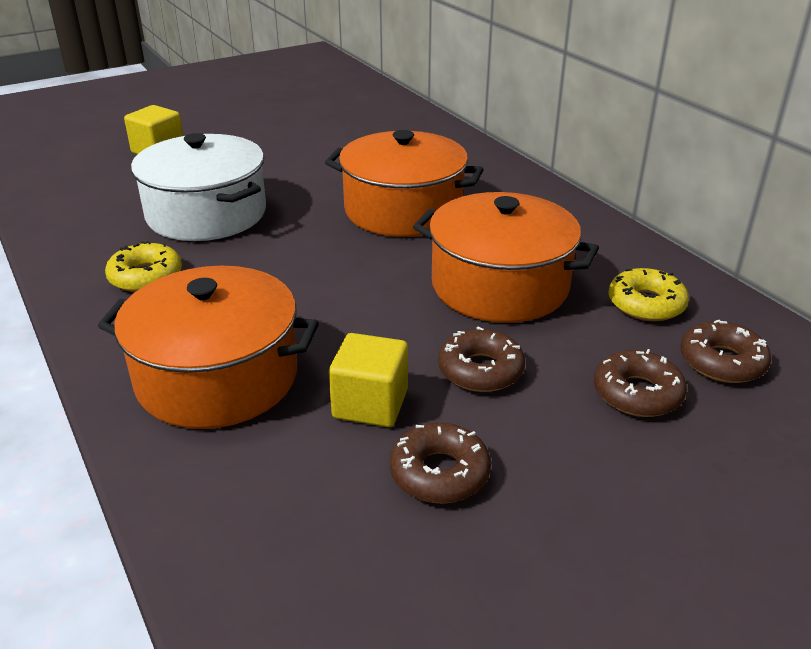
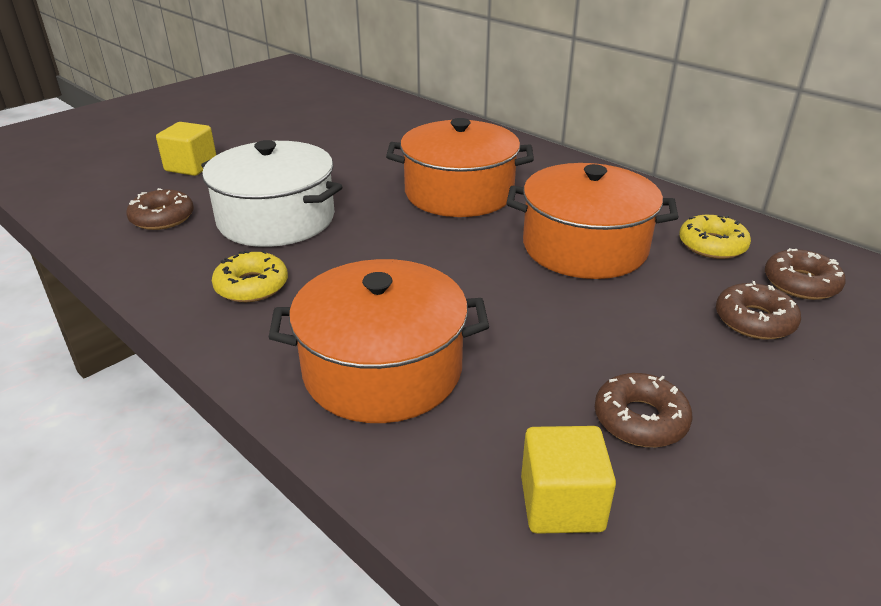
camera: 15 degrees left, 0 degrees up
(370, 404) = (540, 369): yellow cube -> yellow cube (561, 504)
(480, 370) = (616, 322): brown donut -> brown donut (162, 218)

